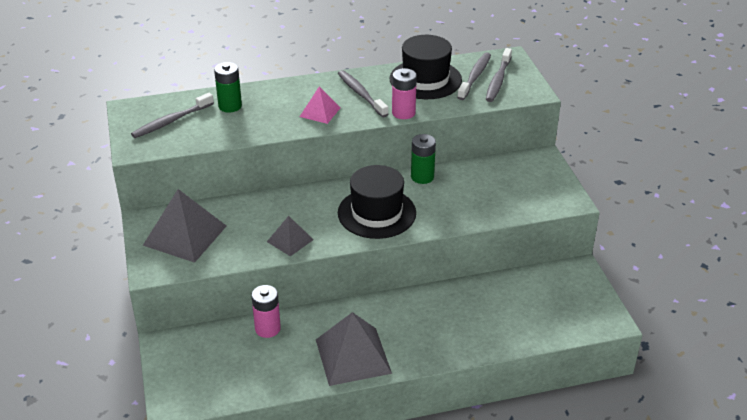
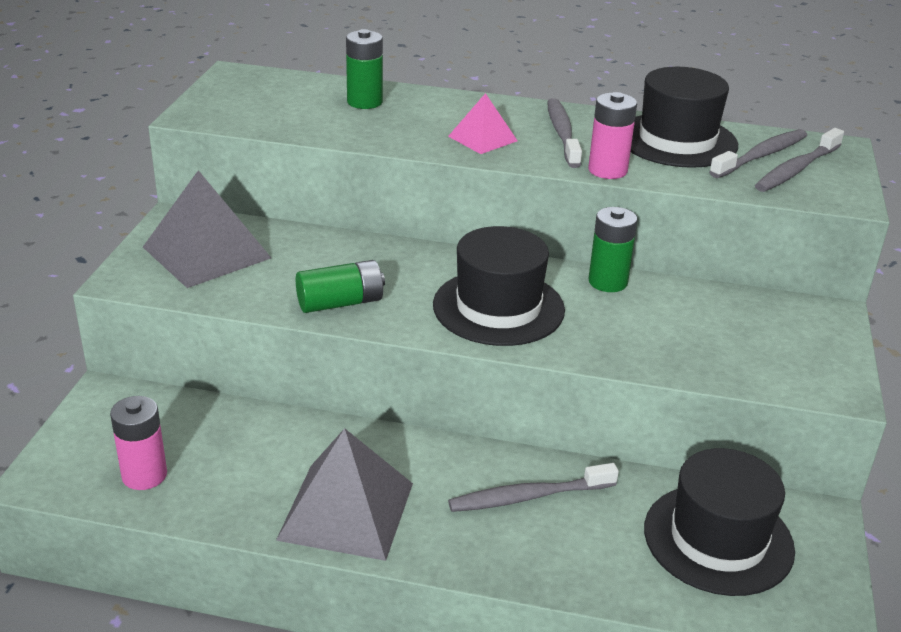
camera: 25 degrees right, 5 degrees down
(171, 121) = (272, 98): grey toothbrush -> grey toothbrush (528, 497)
(267, 328) = (256, 426): pink battery -> pink battery (144, 475)
(290, 240) = (340, 303): grey pyramid -> green battery
(540, 299) = (718, 539): none -> black hat

